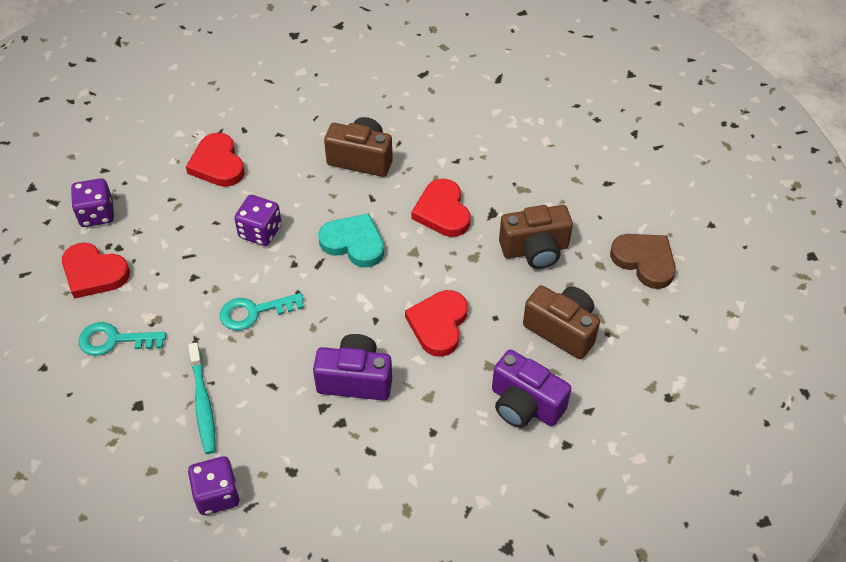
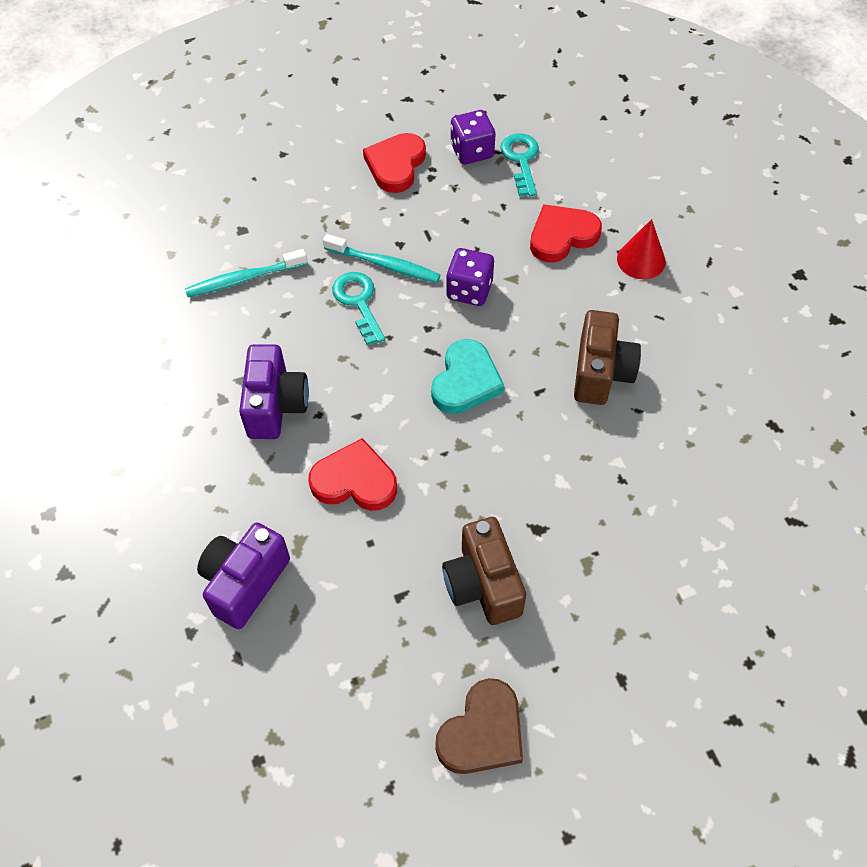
camera: 85 degrees right, 5 degrees up
(114, 340) = (316, 197): turquoise key -> turquoise key (521, 160)
(215, 290) = (384, 264): none -> turquoise toothbrush
(217, 495) = (142, 308): purple dice -> none
(257, 119) = (641, 260): none -> red cone
(442, 211) = (530, 470): red heart -> none
(562, 330) = (356, 622): brown camera -> none

